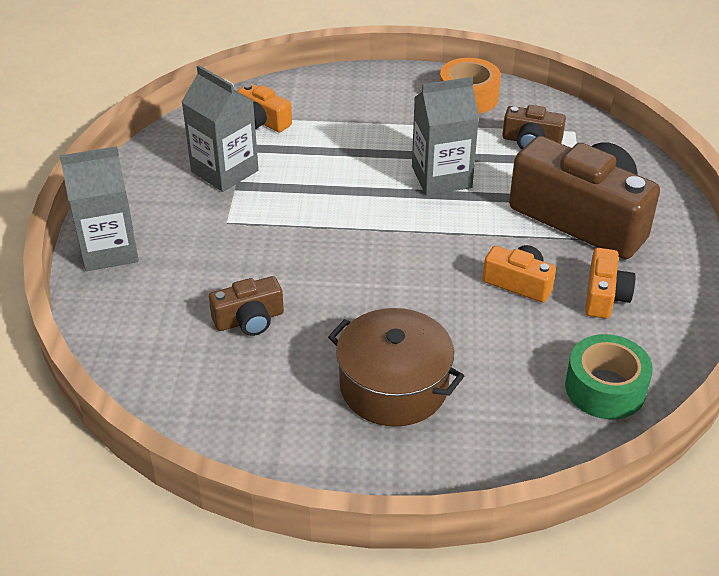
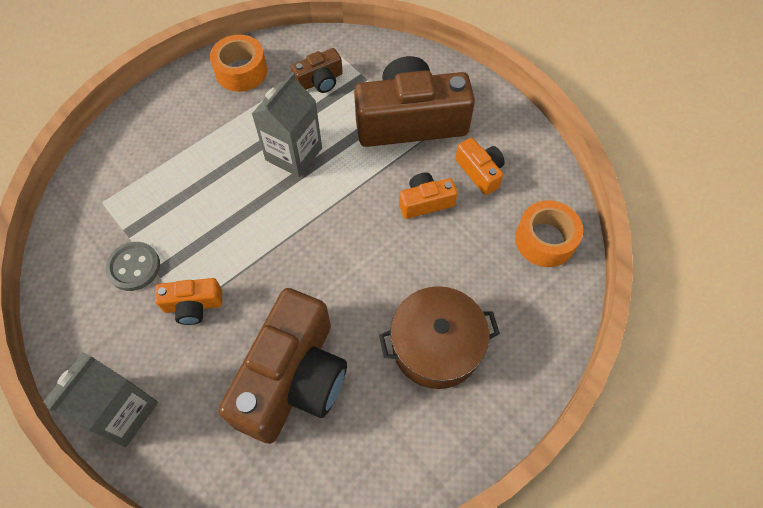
camera: 45 degrees left, 20 degrees up
(224, 171) = (134, 267): grey carton -> grey button
(249, 319) = (293, 378): brown camera -> brown camera, size x2.15
(262, 121) = (113, 200): orange camera -> orange camera (193, 305)
(605, 388) = (545, 240): green tape -> orange tape

